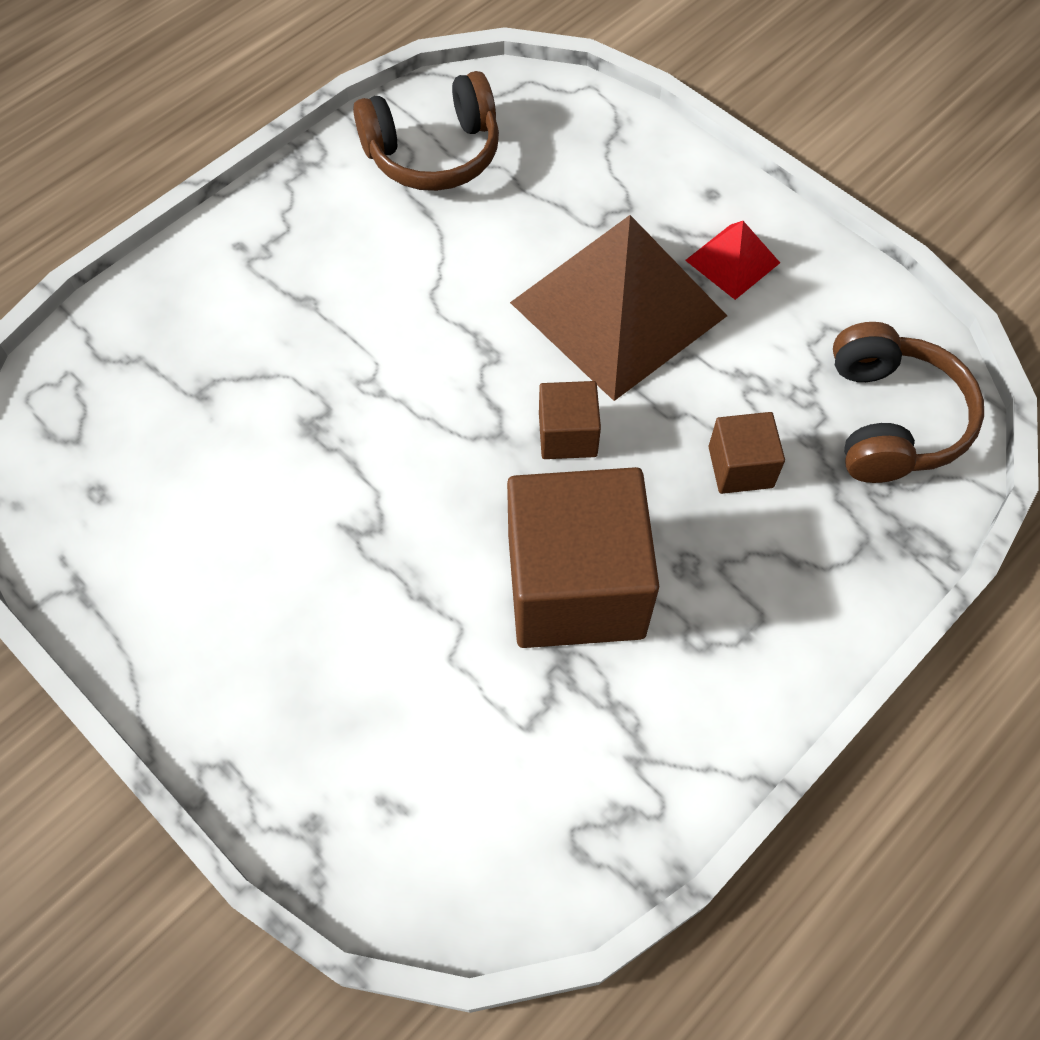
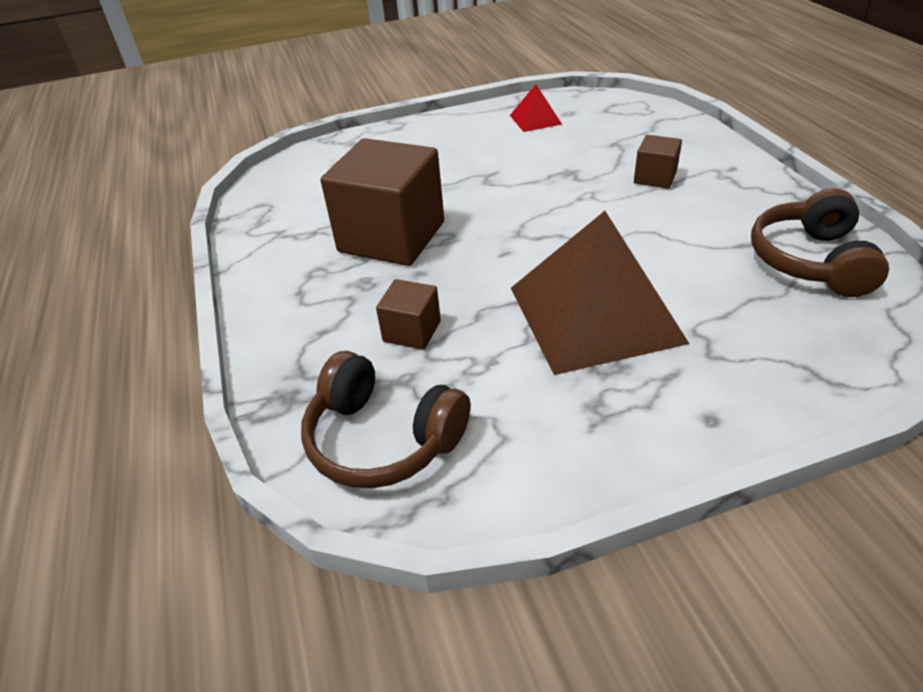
camera: 120 degrees right, 20 degrees down
(567, 435) = (497, 260): brown cube -> brown cube (655, 177)
(732, 261) = (614, 401): red pyramid -> red pyramid (535, 119)

